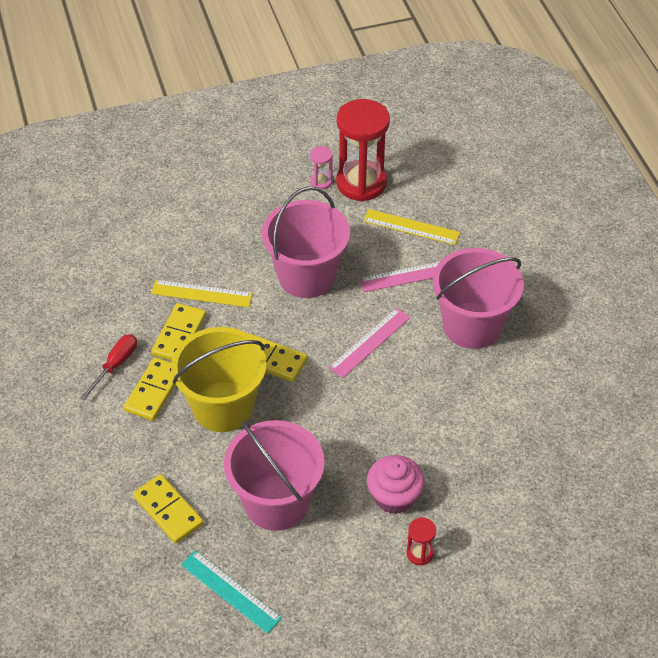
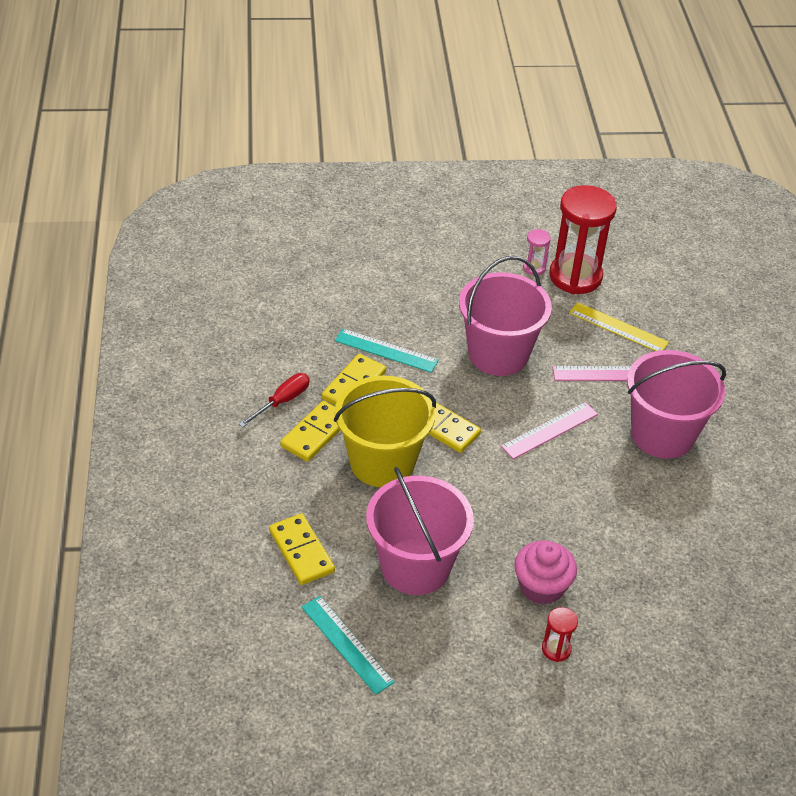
camera: 10 degrees right, 5 degrees down
(201, 293) = (386, 350): yellow ruler -> turquoise ruler

